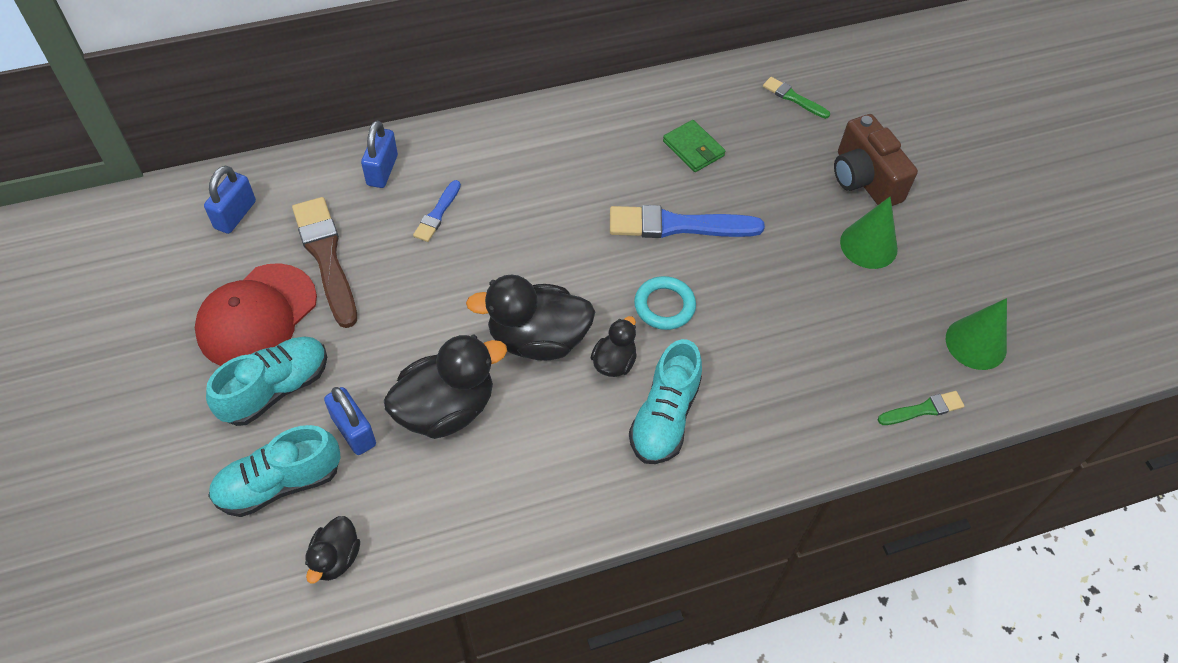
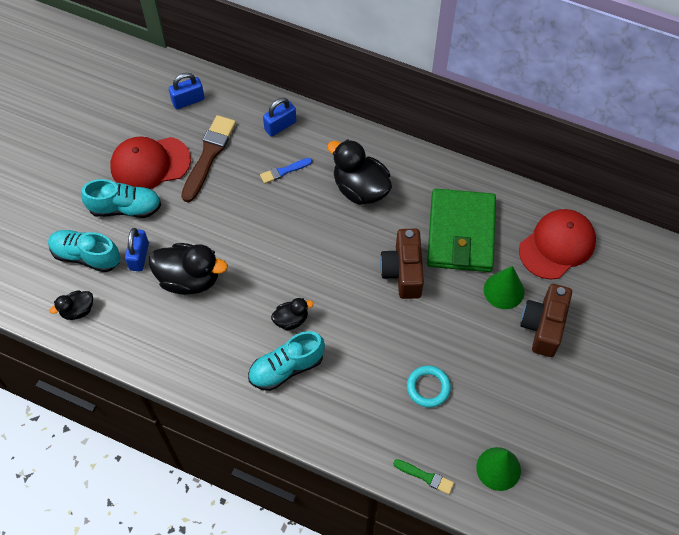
camera: 45 degrees right, 5 degrees up
(537, 339) = (266, 277): black duck -> black duck (360, 189)
(664, 306) = (348, 310): turquoise ring -> turquoise ring (428, 387)
(678, 225) = (403, 272): blue brush -> brown camera
(693, 148) = (460, 233): green wallet -> green wallet, size x2.22
(793, 98) = (557, 245): green brush -> red cap
(868, 245) = (500, 366): green cone -> green cone (504, 290)

